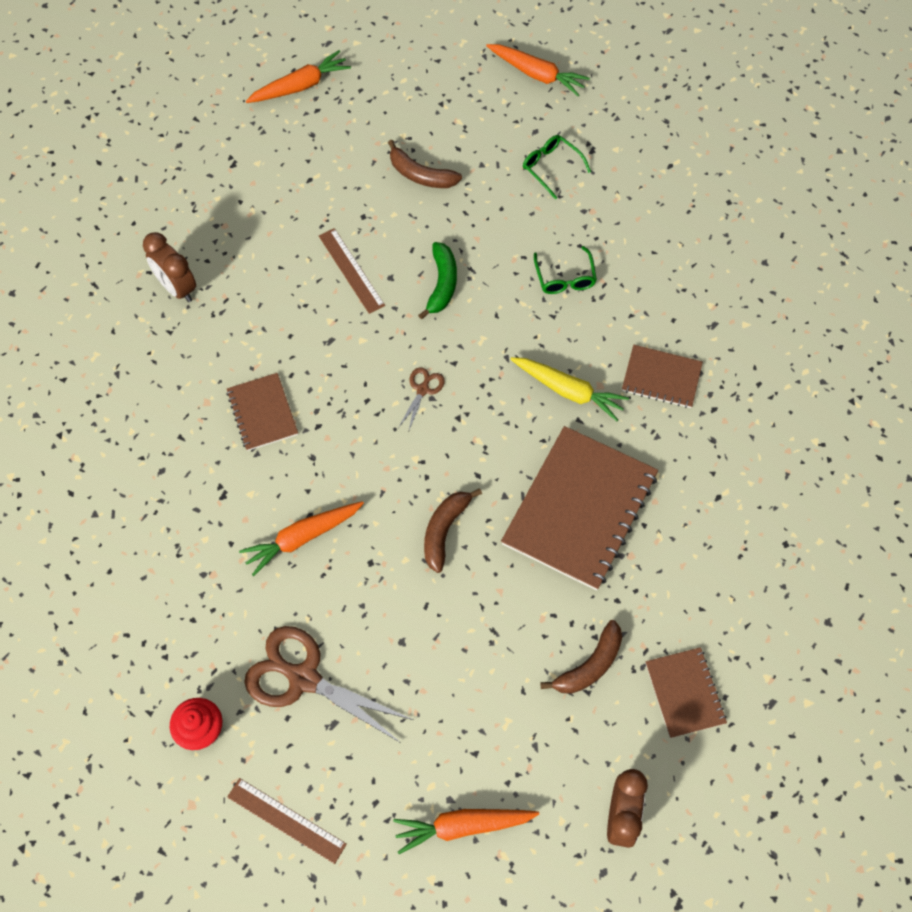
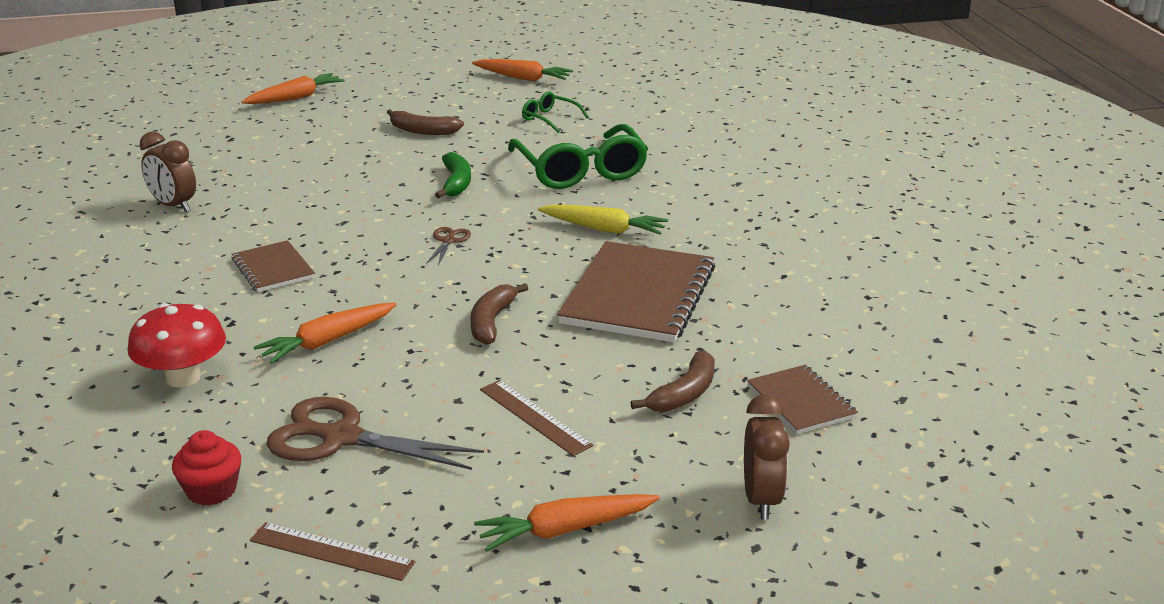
camera: 10 degrees left, 35 degrees down
(181, 572) = (183, 377): none -> red mushroom
(351, 270) = (360, 183): brown ruler -> brown ruler (535, 417)
(565, 278) = (580, 170): green glasses -> green glasses, size x2.09
(661, 377) = (697, 214): brown notebook -> none

